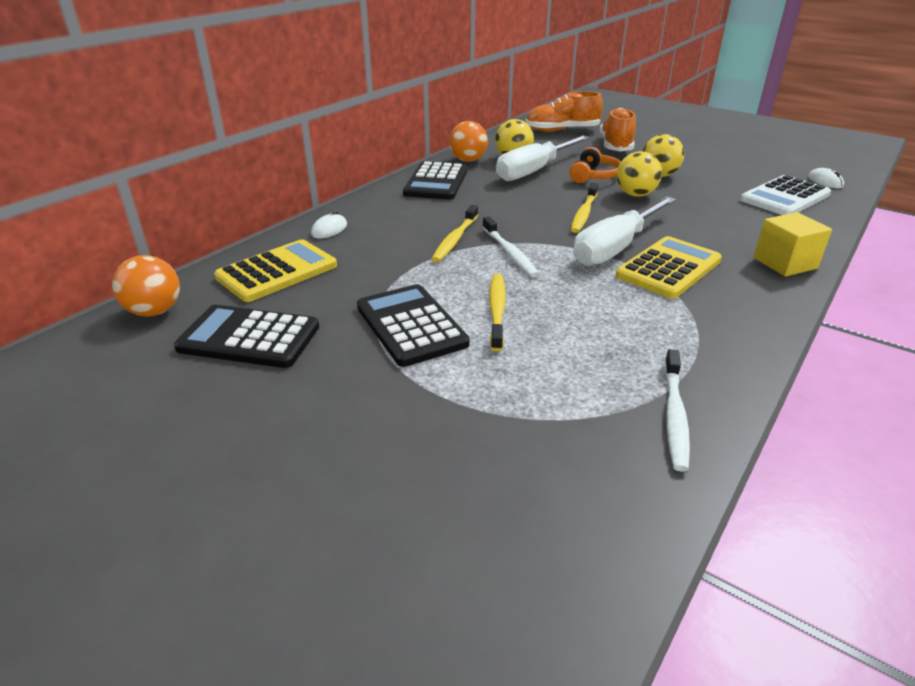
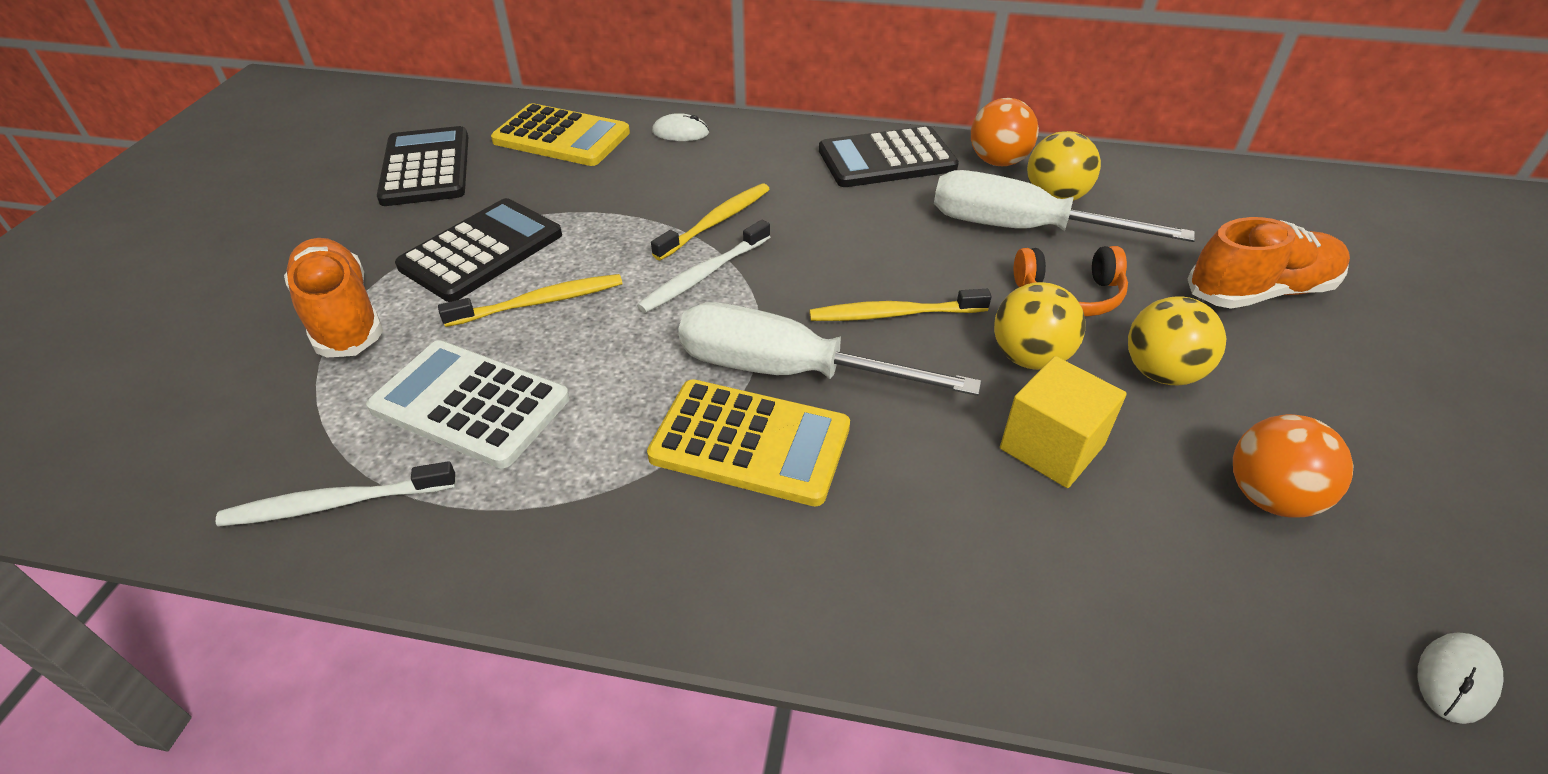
camera: 65 degrees right, 10 degrees up
(154, 311) = (456, 108): orange ball -> orange ball (1269, 497)
(455, 239) = (716, 222): yellow toothbrush -> yellow toothbrush turned 135 degrees clockwise
(562, 130) = (1258, 214): orange shoe -> orange shoe (342, 316)
(785, 197) = (1242, 592): white calculator -> white calculator (470, 404)
(785, 263) = (871, 606): yellow cube -> yellow cube (1051, 447)

